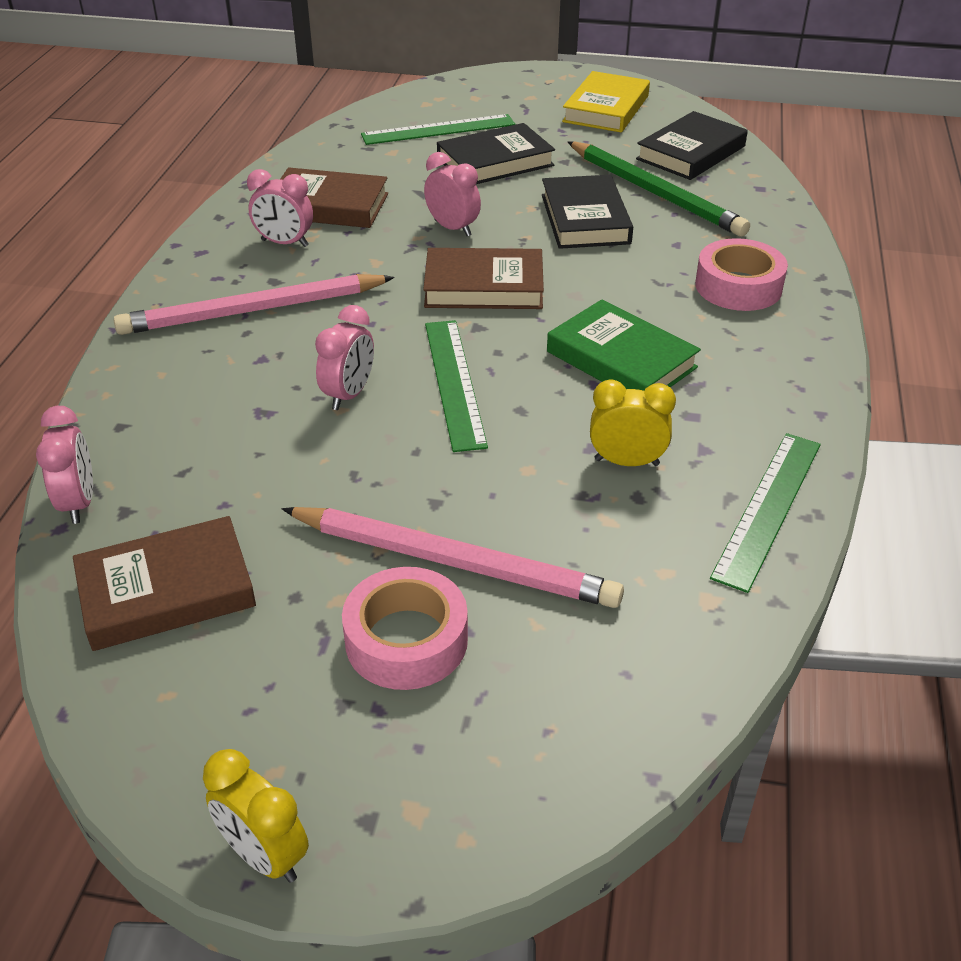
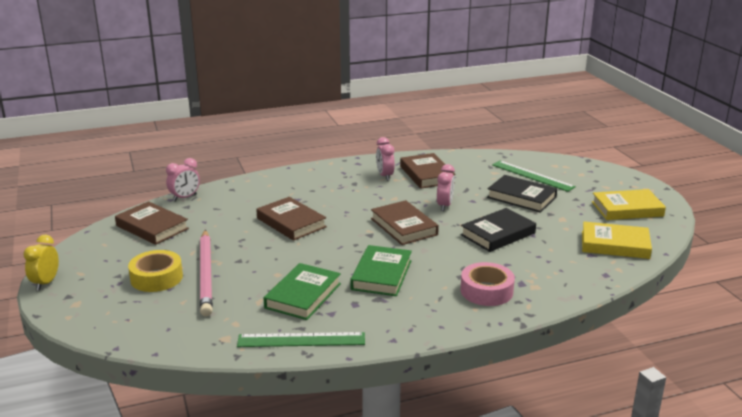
camera: 60 degrees right, 15 degrees down
(253, 310) = (328, 186): pink pencil -> none
(349, 395) = (291, 222): pink clock -> brown book
(406, 640) = (156, 278): pink tape -> yellow tape
(454, 382) = (322, 241): green ruler -> none
(626, 462) = (303, 296): yellow clock -> green book
(654, 193) = (552, 245): green pencil -> none
(690, 153) = (615, 245): black book -> yellow book

